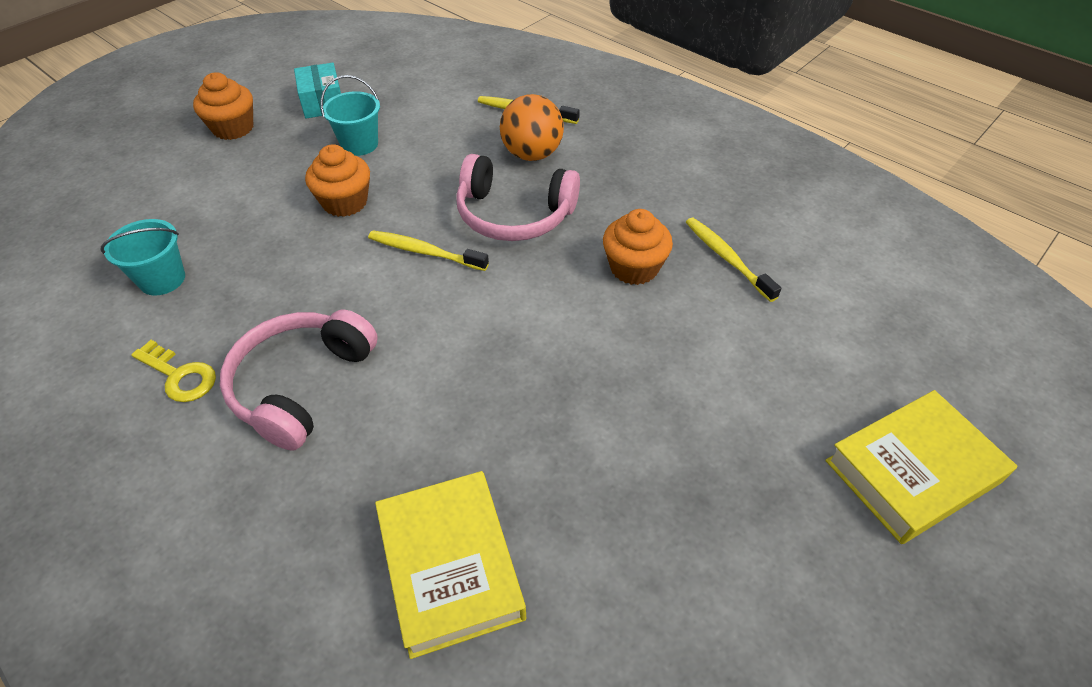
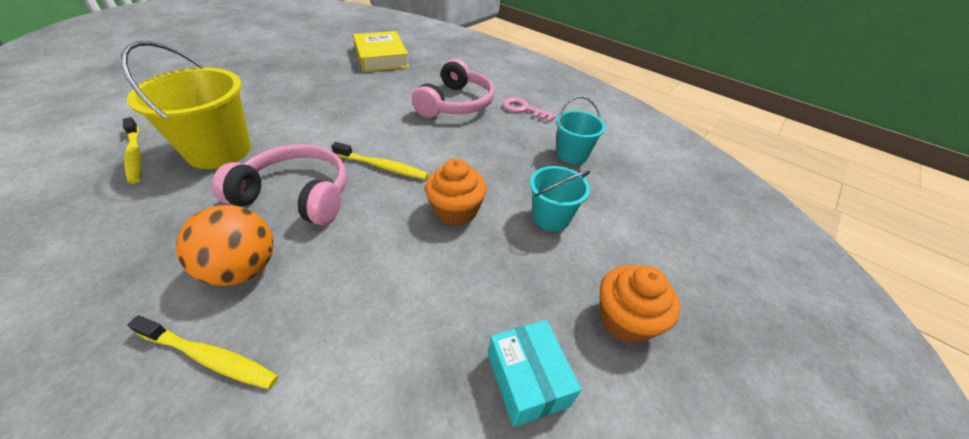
camera: 175 degrees right, 5 degrees down
(180, 376) = (524, 109): yellow key -> pink key
(359, 144) = (454, 288): turquoise bucket -> turquoise bucket (551, 217)
(634, 268) = (219, 151): orange cupcake -> yellow bucket
(912, 471) = (155, 67): yellow book -> none

